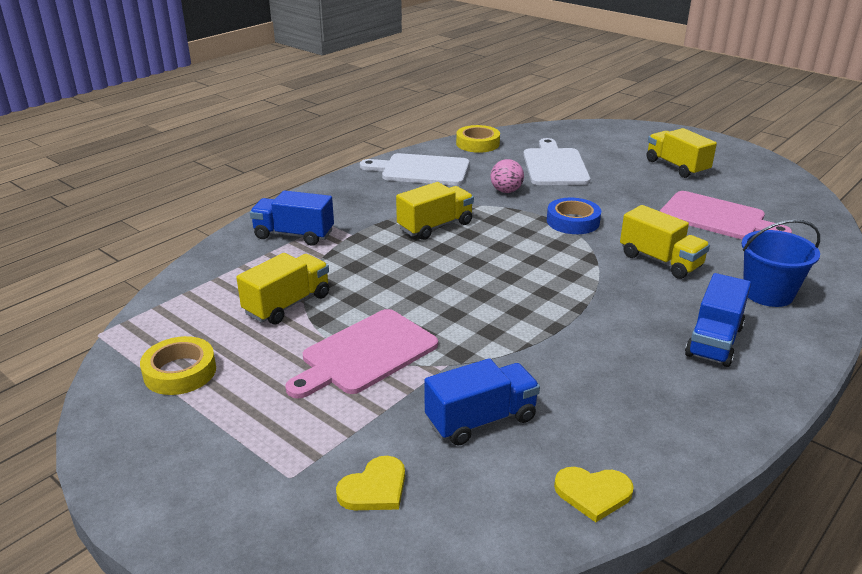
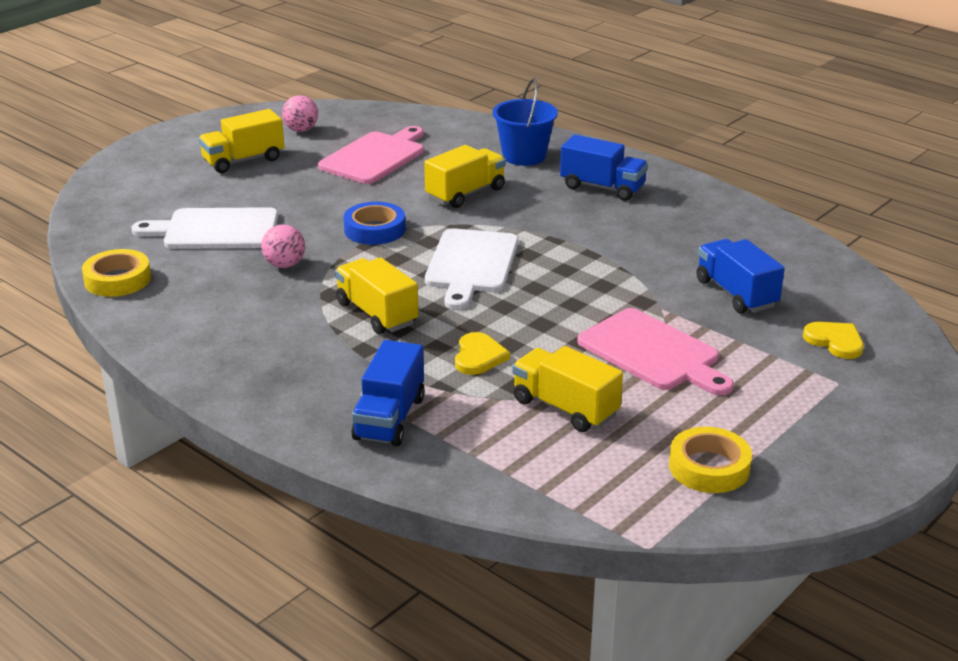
camera: 90 degrees left, 0 degrees up
(421, 170) = (199, 324): white cutting board -> white cutting board (471, 265)
(593, 493) = (804, 253): yellow heart -> yellow heart (478, 356)
(752, 184) = (301, 130): none -> pink ball

